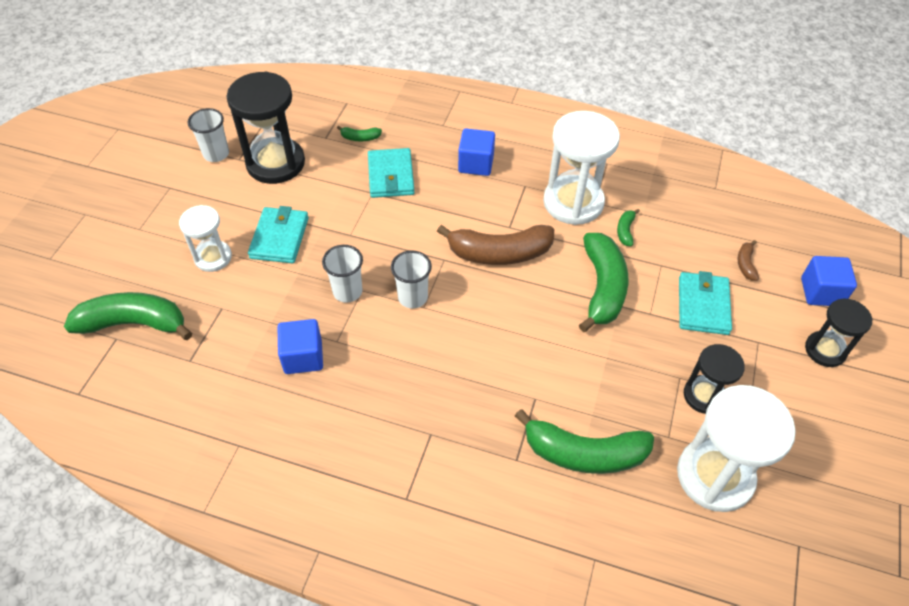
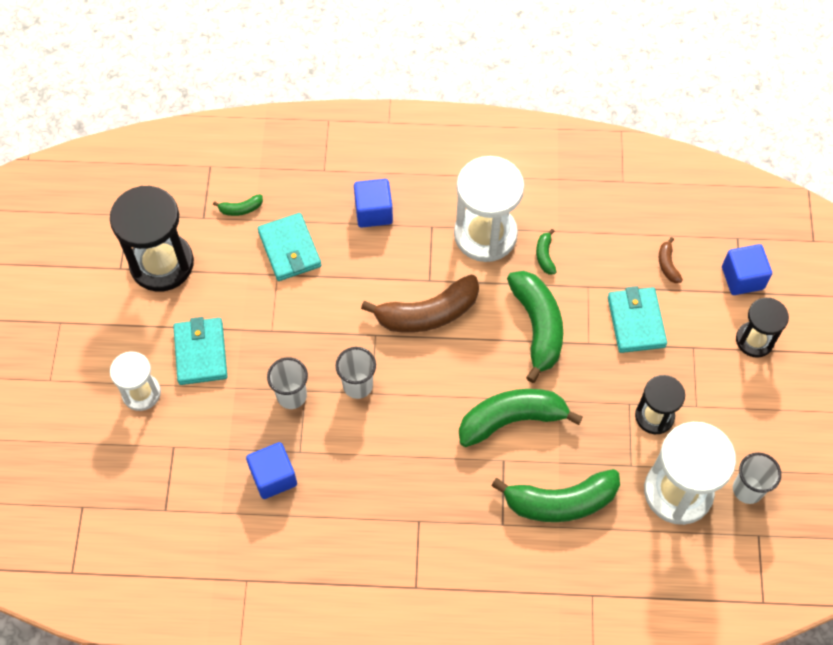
camera: 15 degrees left, 10 degrees up
(134, 323) = (93, 486): green banana -> green banana (511, 419)
(216, 154) = (93, 268): white cup -> white cup (747, 489)

